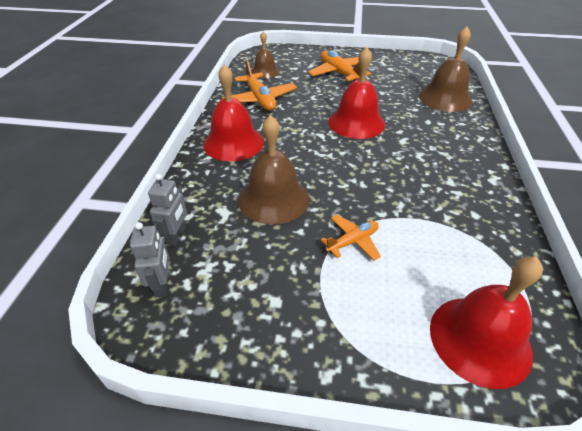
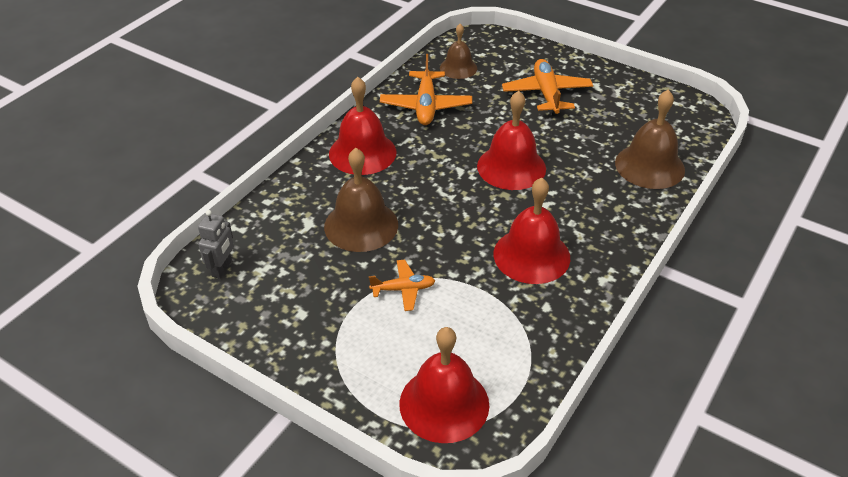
camera: 25 degrees right, 0 degrees up
(176, 236) = (255, 232): grey robot -> none
(427, 179) = (531, 255): none -> red bell

